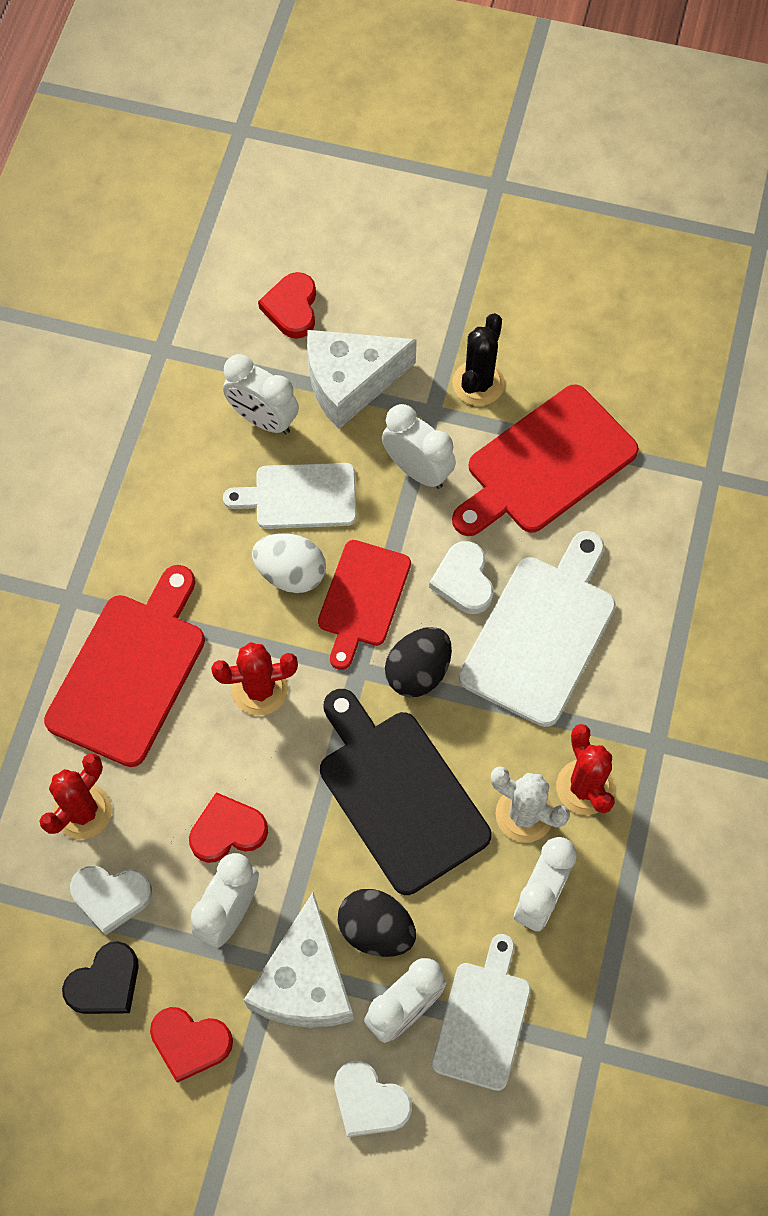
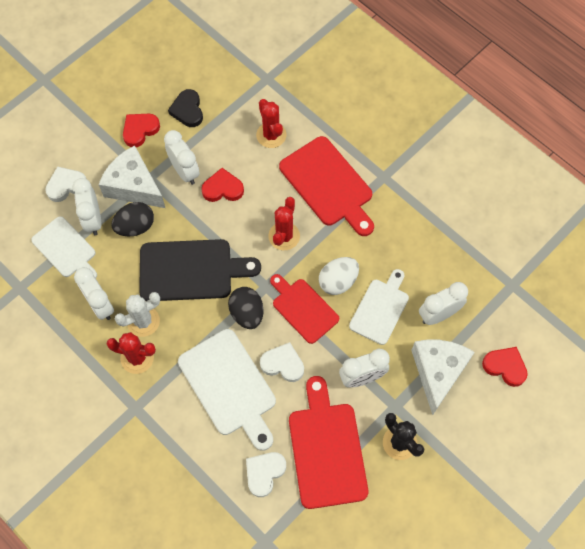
camera: 120 degrees right, 0 degrees up
(111, 897) = (224, 129): white heart -> white heart (264, 473)
(227, 831) = (223, 188): red heart -> red heart turned 105 degrees counterclockwise

